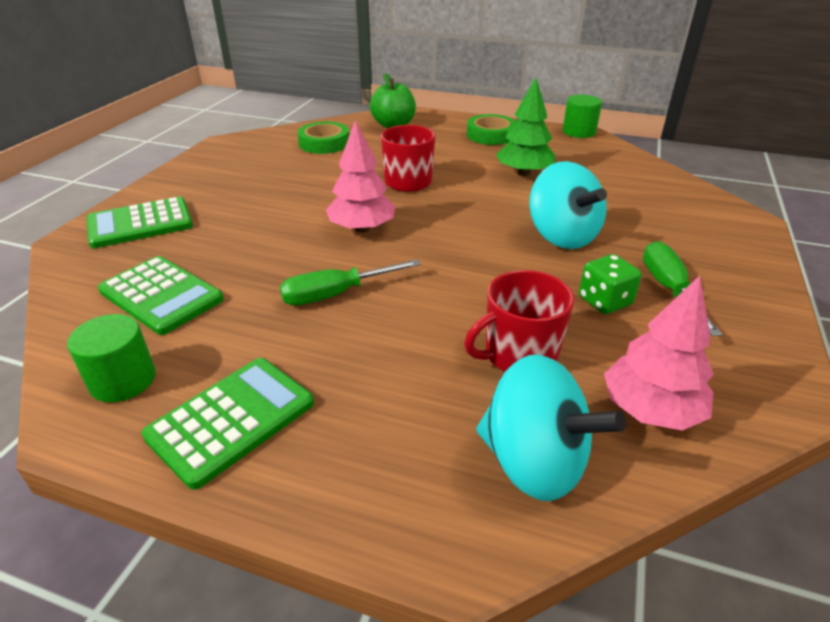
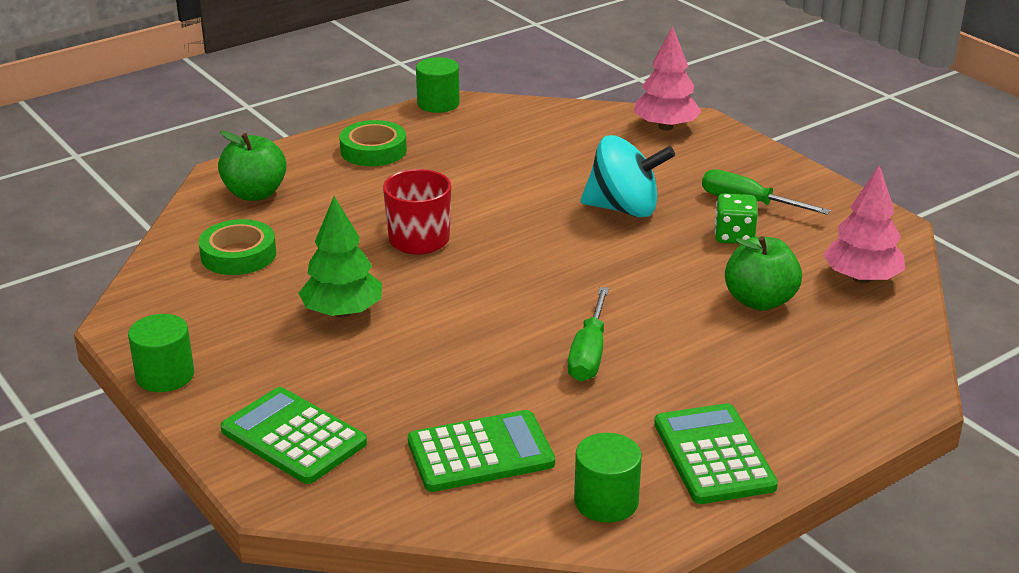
camera: 55 degrees left, 5 degrees down
(140, 224) = (293, 437): green calculator -> green calculator turned 120 degrees clockwise
(180, 169) = (165, 375): none -> green cylinder
(362, 229) = (486, 301): pink tree -> pink tree (666, 127)
(519, 354) = (759, 301): red mug -> green apple
(524, 173) = (486, 173): green tree -> green tree (343, 312)
(534, 462) = (868, 342): turquoise spinning top -> none

